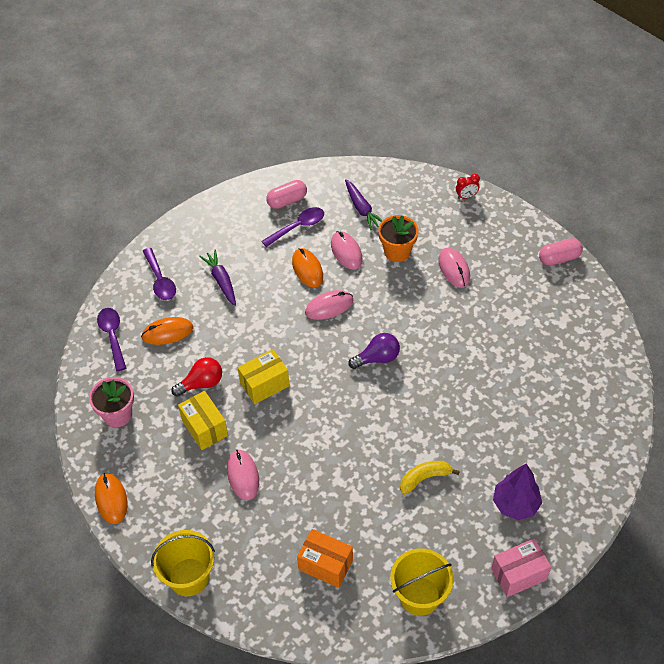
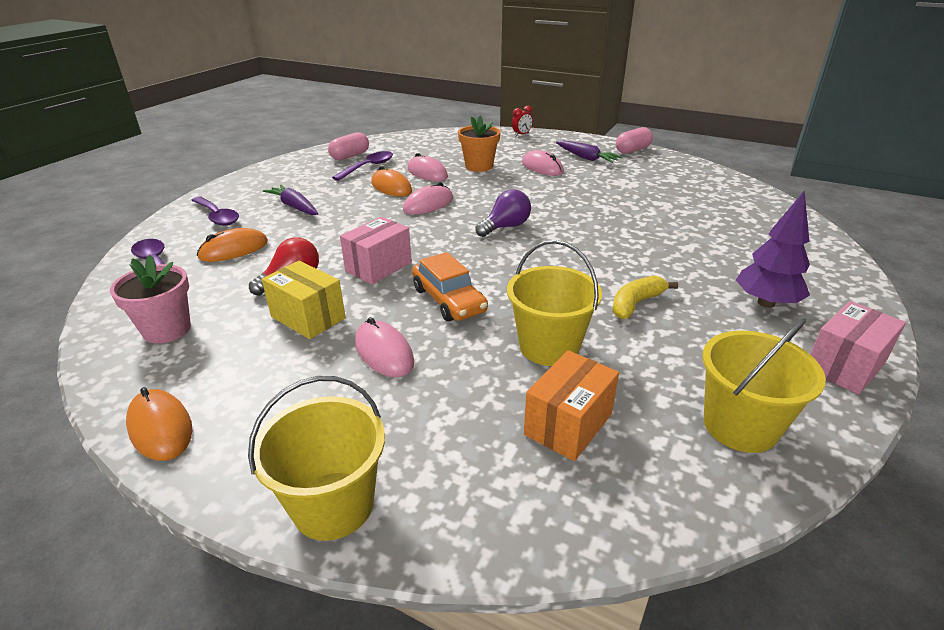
camera: 20 degrees left, 20 degrees down
(264, 384) = (378, 267): yellow box -> pink box
(300, 437) = (449, 300): none -> orange car
(325, 565) = (568, 424): orange box -> orange box turned 60 degrees counterclockwise
(345, 501) = (549, 347): none -> yellow bucket
(362, 209) = (428, 151): purple carrot -> purple carrot (586, 158)

